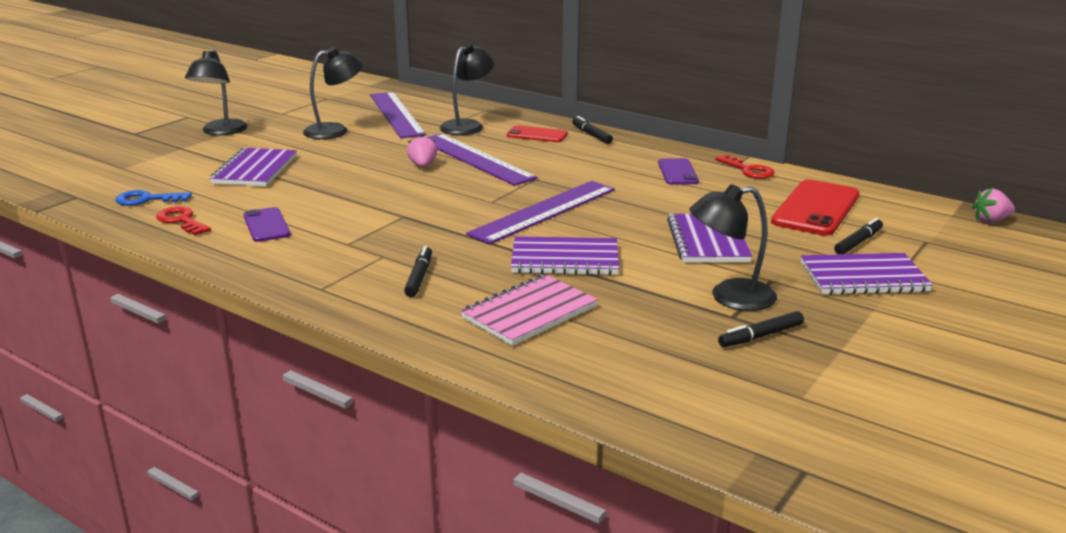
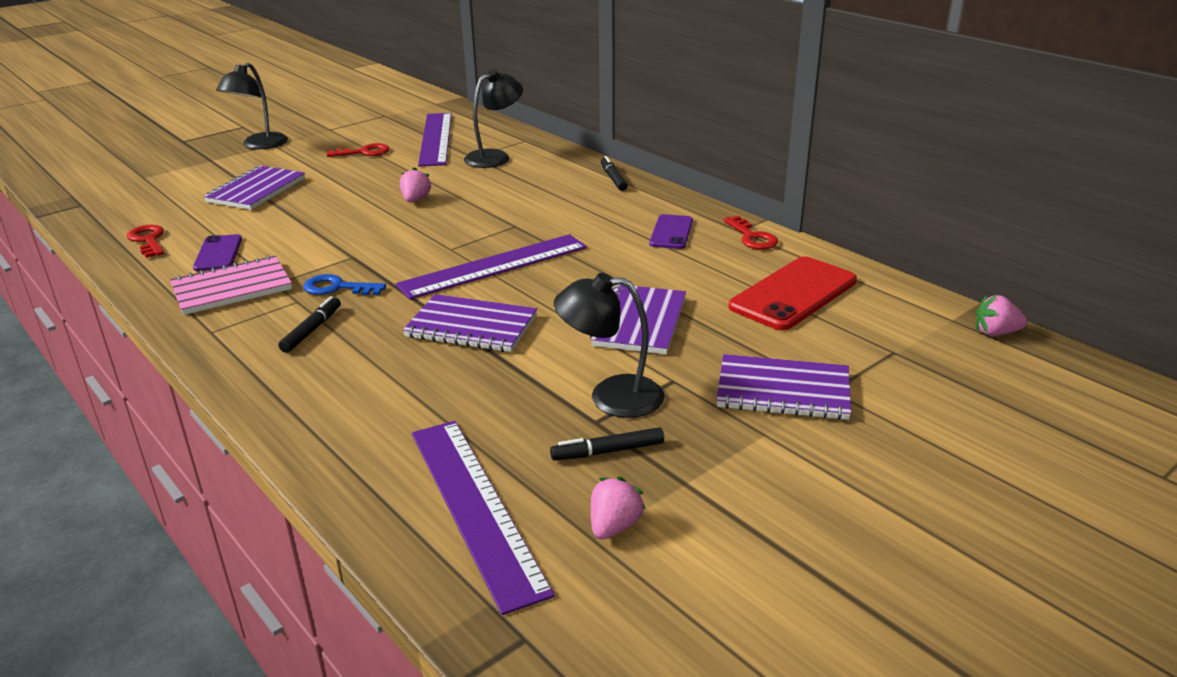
camera: 15 degrees right, 5 degrees up
(147, 199) = (137, 214): blue key -> blue key (337, 288)
(335, 130) = (364, 152): black lamp -> red key
(475, 159) = (473, 196): purple ruler -> purple ruler (476, 507)
(529, 312) = (386, 387): pink notebook -> pink notebook (232, 288)
(537, 135) = (557, 174): red phone -> none
(810, 386) = (614, 526): none -> pink strawberry
(858, 242) = (810, 343): black marker -> none

